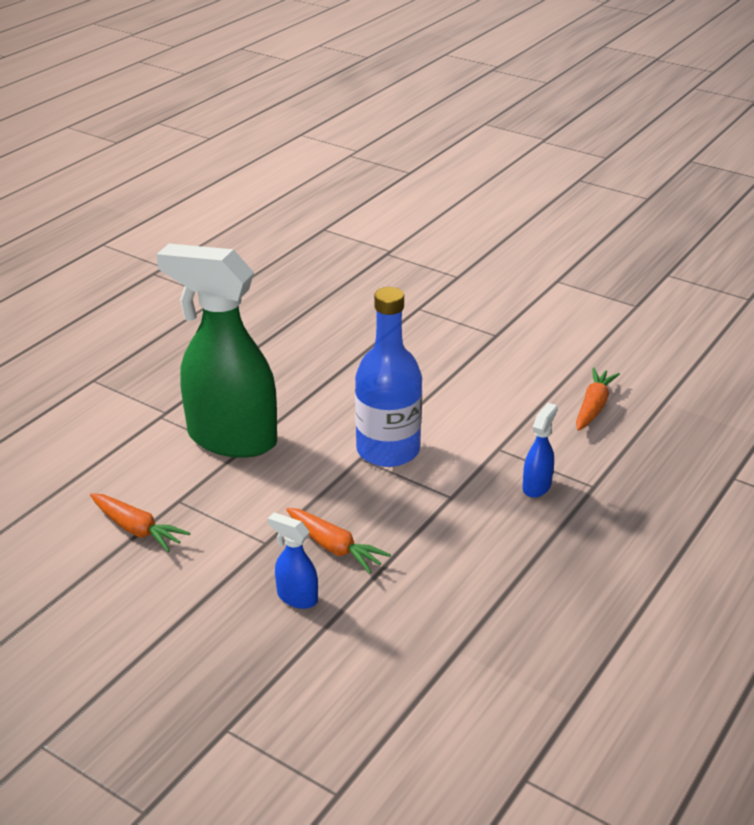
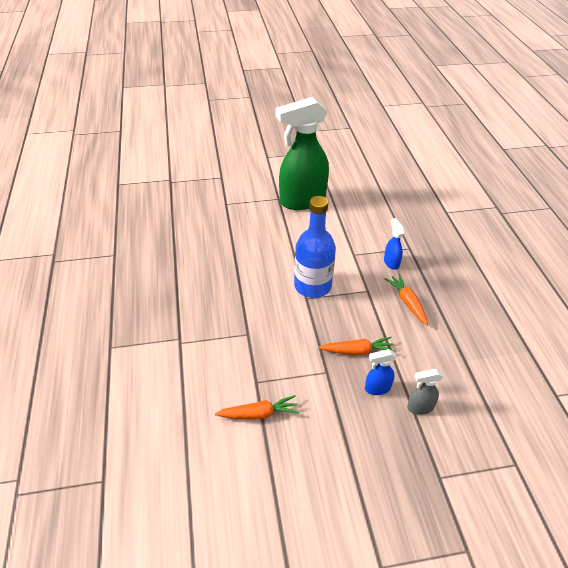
camera: 45 degrees left, 10 degrees up
(231, 439) = (234, 330): green spray bottle -> green spray bottle (302, 201)
(316, 651) = (420, 407): none -> grey spray bottle
(593, 407) = (361, 211): orange carrot -> orange carrot (407, 302)

